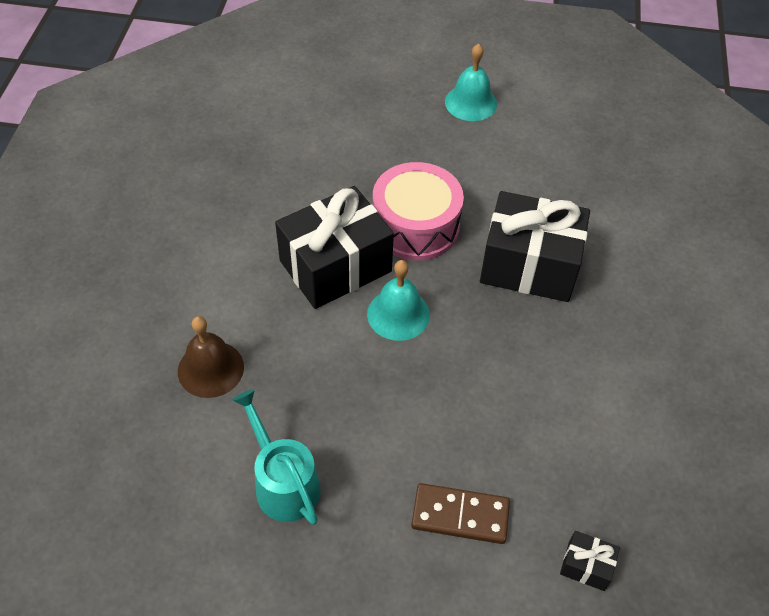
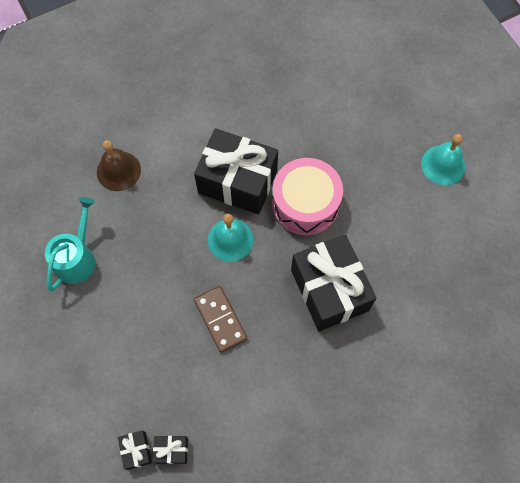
camera: 55 degrees right, 15 degrees up
(460, 515) = (120, 362): brown domino -> brown domino (220, 319)
(610, 526) = (172, 450): none -> black gift

